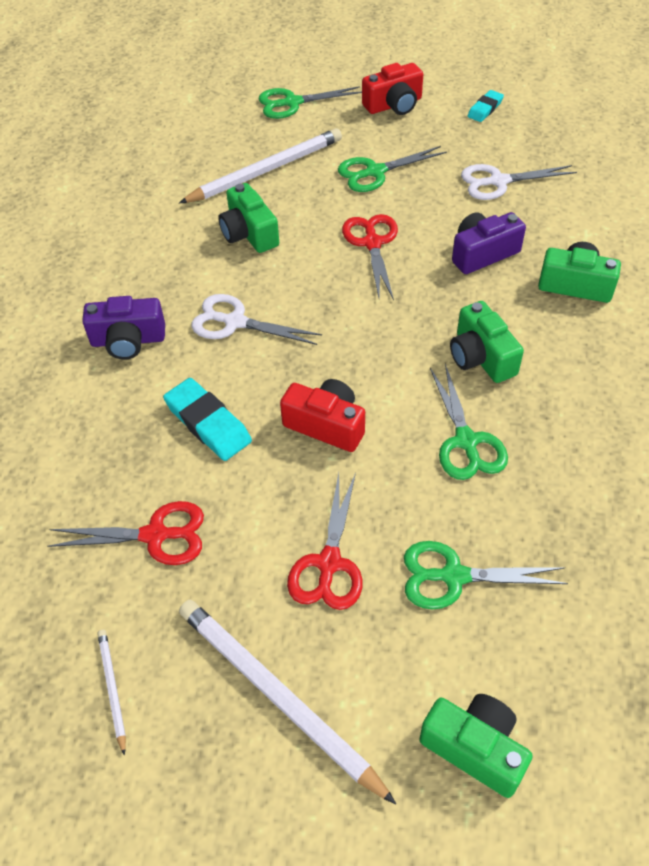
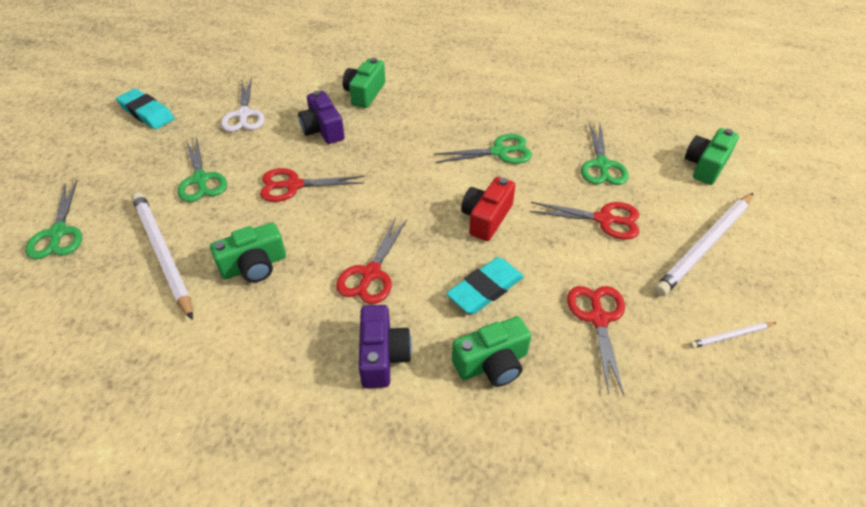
camera: 90 degrees left, 5 degrees down
(235, 322) = (371, 274): white scissors -> red scissors
(394, 105) = (108, 163): red camera -> none
(481, 357) = (426, 139): green camera -> green camera (492, 363)
(485, 109) = (147, 113): turquoise eraser -> turquoise eraser, size x1.65

